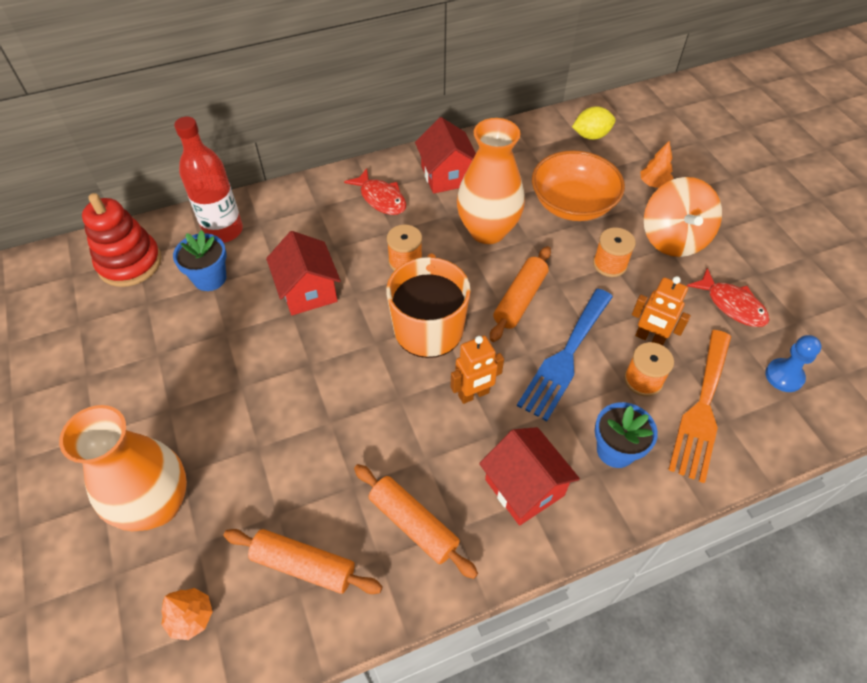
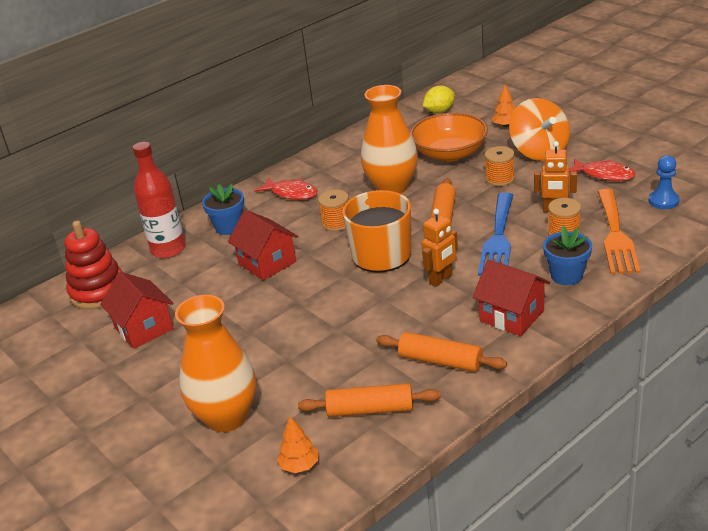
camera: 15 degrees left, 20 degrees down
(210, 278) = (177, 280): blue flower pot -> blue flower pot (228, 227)
(446, 175) = (337, 165): red house -> red house (144, 328)

